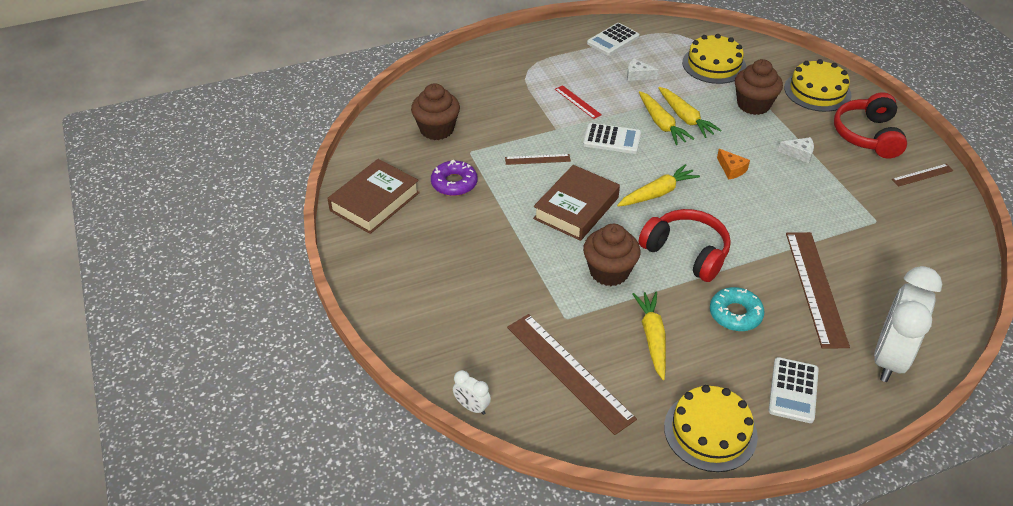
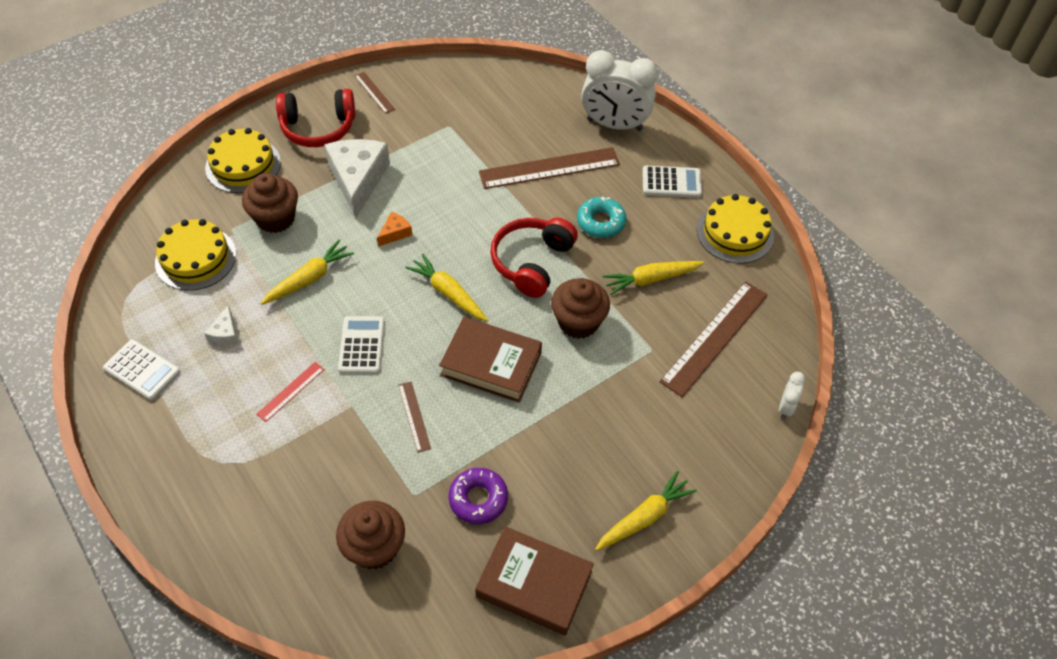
camera: 105 degrees left, 10 degrees up
(661, 124) = (324, 300): yellow carrot -> yellow carrot (644, 517)
(799, 153) = (358, 180): white cheese -> white cheese, size x2.25

